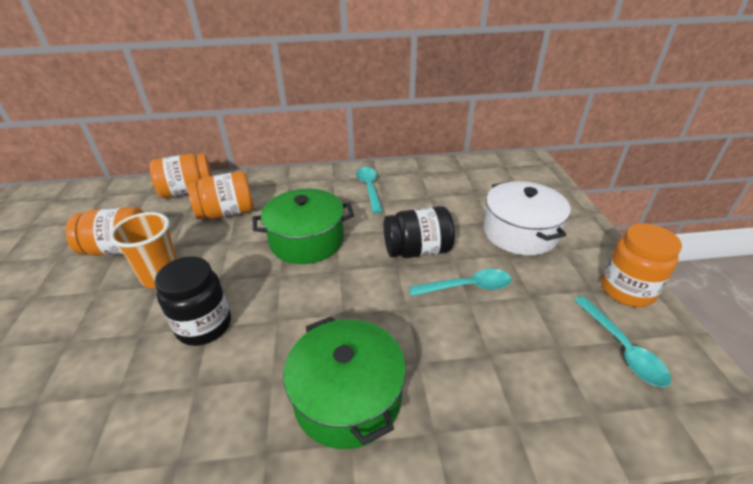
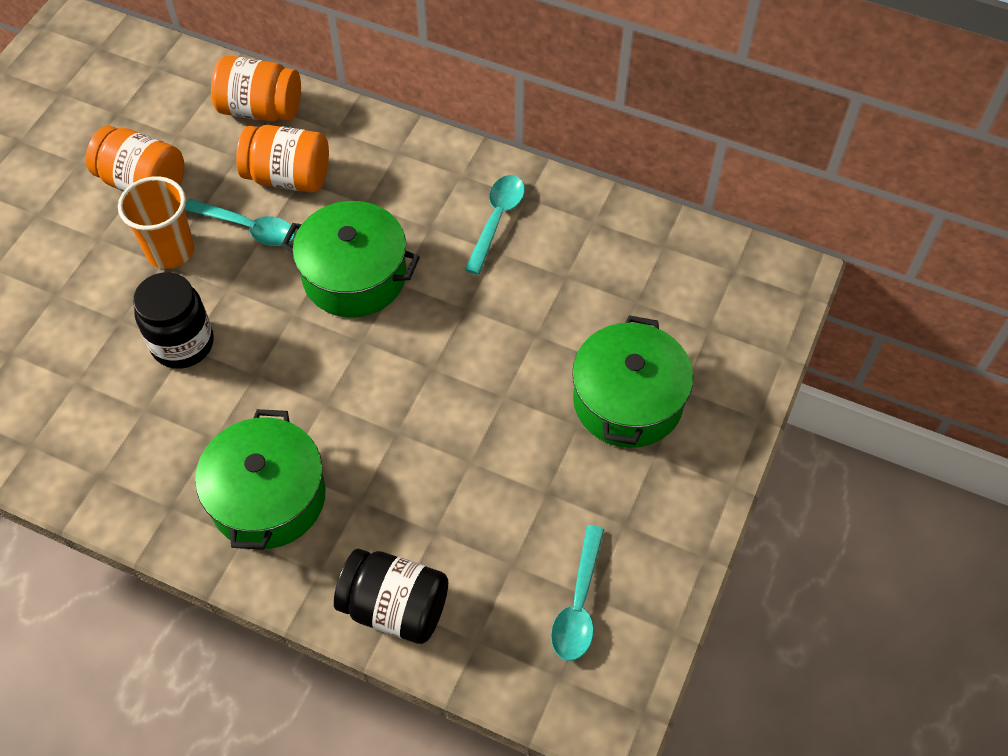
camera: 30 degrees right, 20 degrees up
(417, 250) = (473, 360): black jar -> black jar (395, 607)
(467, 287) = (485, 442): turquoise spoon -> turquoise spoon (248, 228)
(520, 232) = (628, 400): white pot -> green pot
(627, 290) = (667, 549): orange jar -> none

